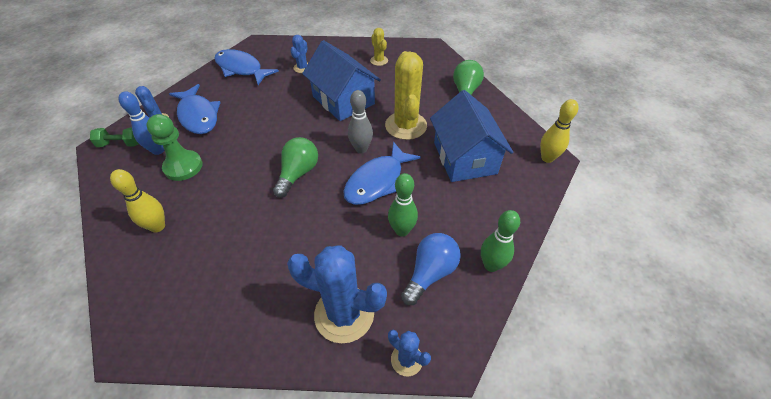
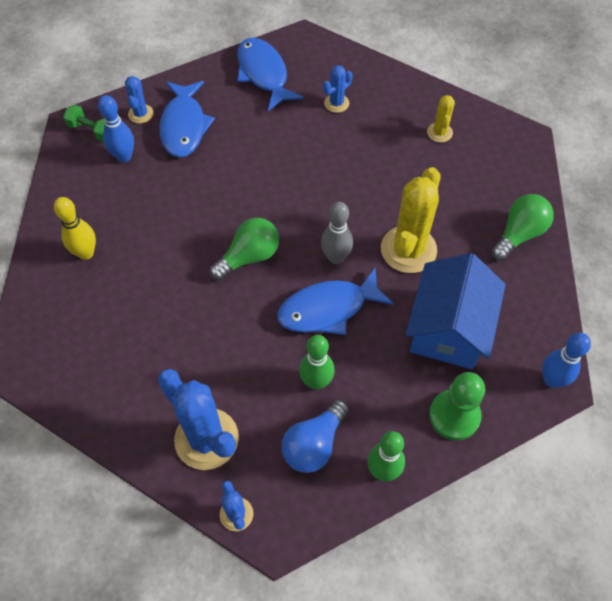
camera: 30 degrees right, 10 degrees up
(183, 167) = (139, 190): green pawn -> green pawn (454, 416)
(343, 100) = (357, 177): blue house -> none
(430, 273) = (314, 444): blue light bulb -> blue light bulb turned 150 degrees clockwise
(547, 158) = (551, 380): yellow bowling pin -> blue bowling pin

